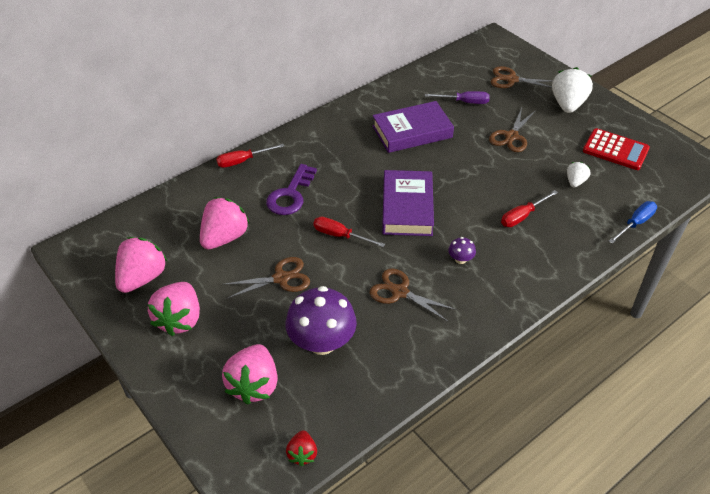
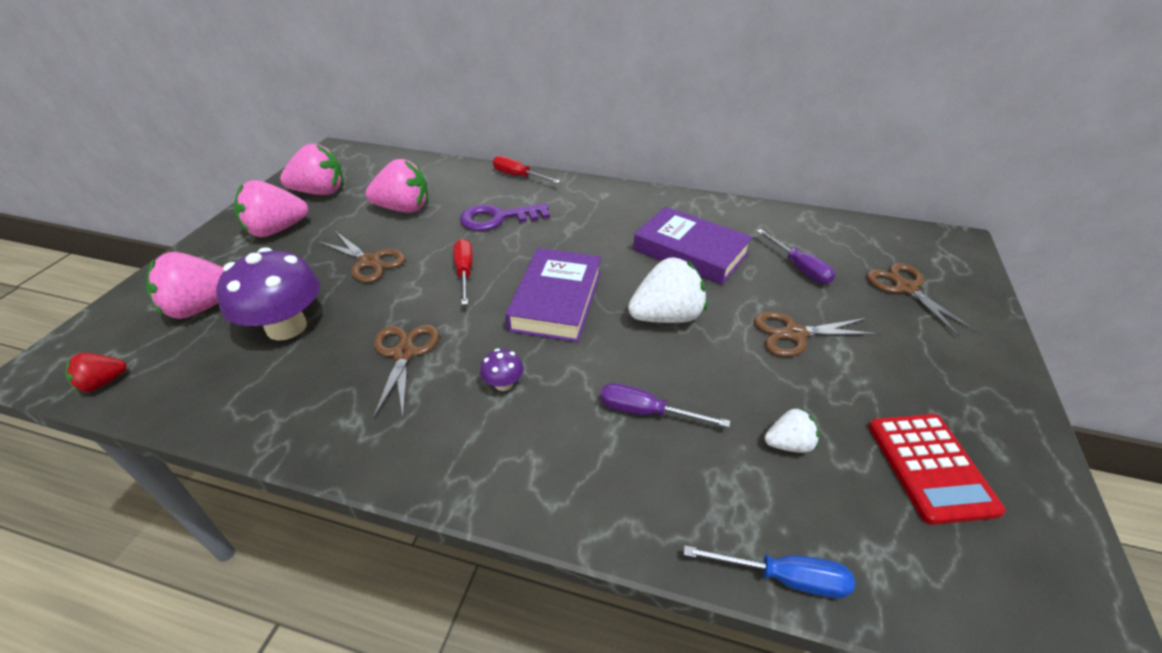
camera: 55 degrees right, 5 degrees down
(407, 207) = (556, 300): purple book -> purple book turned 45 degrees counterclockwise
(522, 216) = (646, 412): red screwdriver -> purple screwdriver
(567, 104) = (945, 363): white strawberry -> white strawberry (666, 316)

